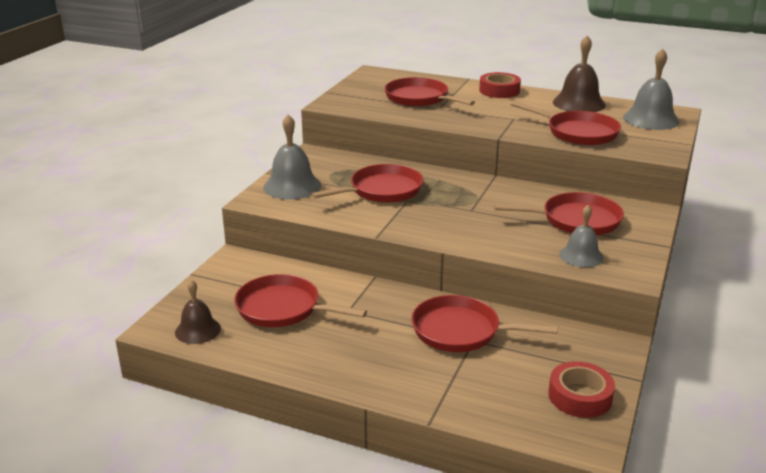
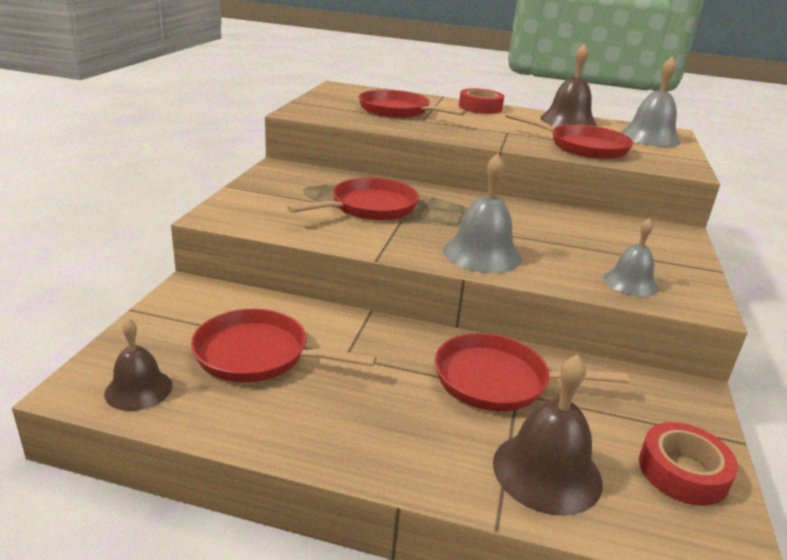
camera: 10 degrees left, 0 degrees up
(292, 186) = (259, 201): grey bell -> grey bell (482, 254)
(477, 392) = (547, 471): none -> brown bell
(576, 220) = (604, 242): red pan -> none

